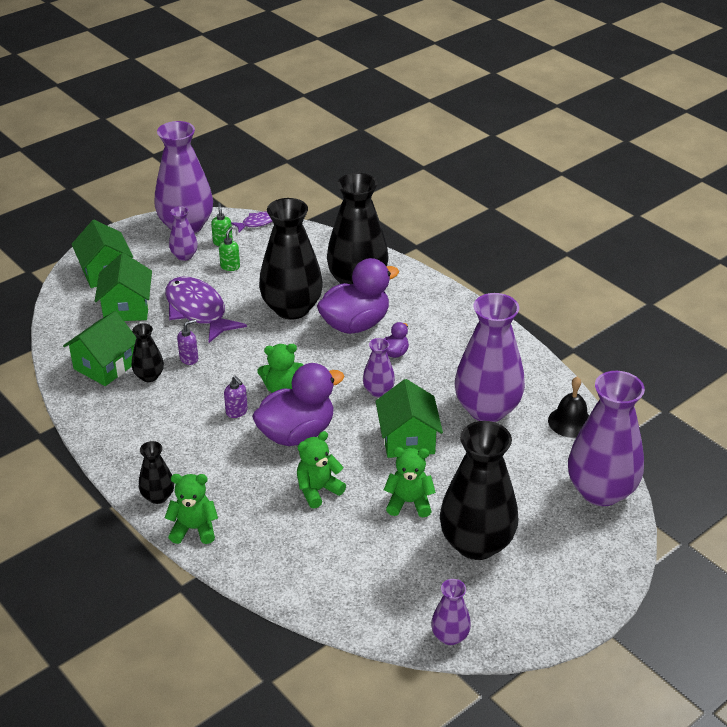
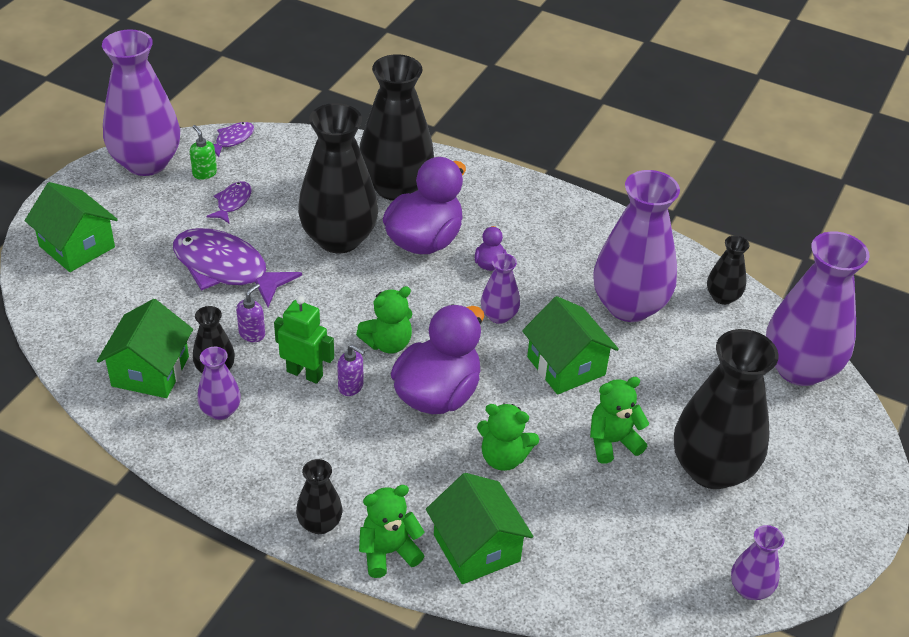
camera: 25 degrees left, 5 degrees up
(127, 308) = (133, 287): green house -> green house (476, 548)
(184, 256) = (167, 202): purple vase -> purple vase (220, 411)
(209, 394) = (305, 373): none -> green robot
(230, 266) = (232, 202): green soap dispenser -> purple fish
(318, 490) = (503, 457): green teddy bear -> green teddy bear turned 105 degrees counterclockwise
(570, 422) = (722, 297): black bell -> black vase

